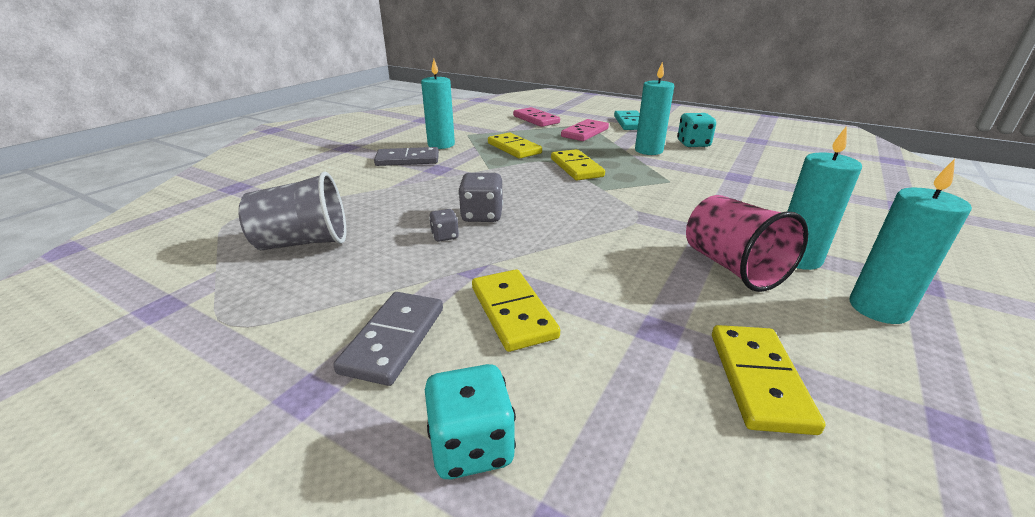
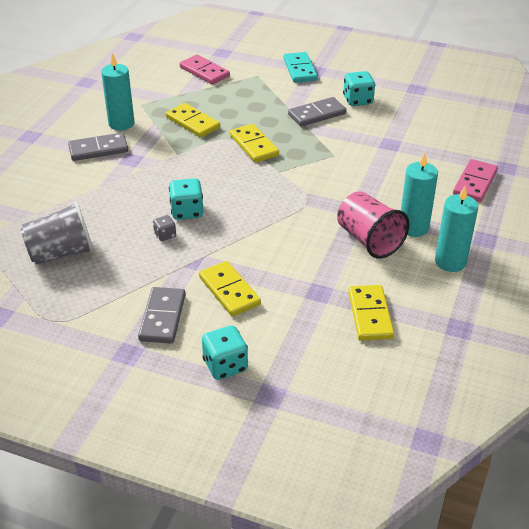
camera: 10 degrees left, 10 degrees up
(482, 216) = (187, 211): grey dice -> turquoise dice
(585, 133) = (256, 91): pink domino -> pink domino (475, 183)
(648, 150) = (317, 114): turquoise candle -> grey domino

